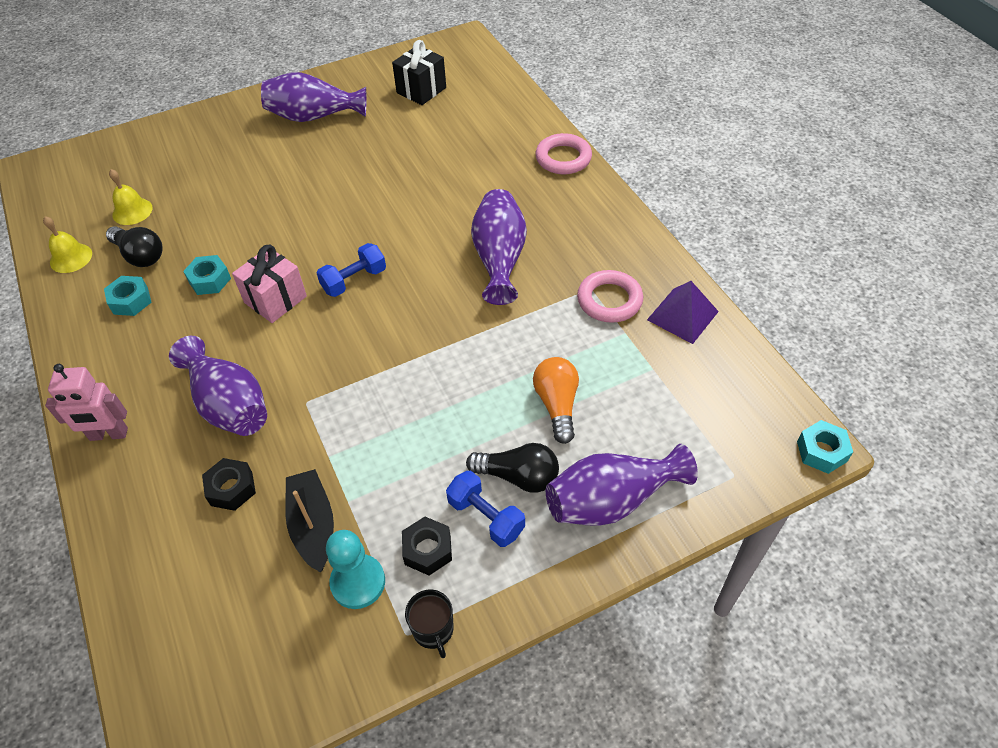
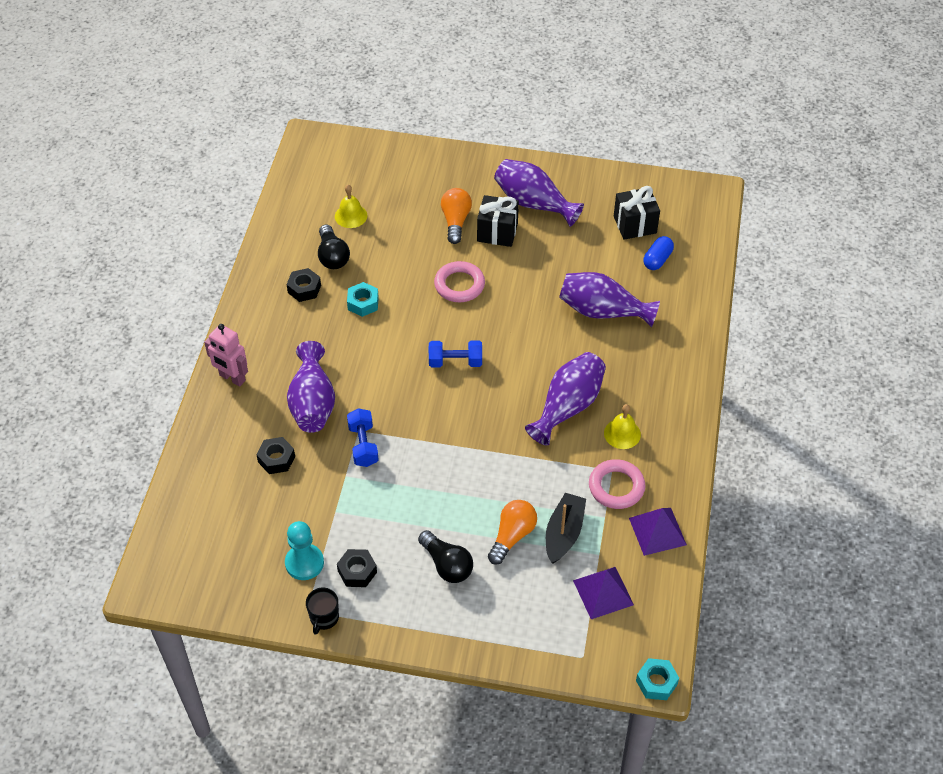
camera: 35 degrees right, 0 degrees up
(71, 258) = (289, 231): yellow bell -> yellow bell (622, 433)
(130, 301) = (304, 289): turquoise nut -> black nut
(249, 164) = (455, 221): none -> orange light bulb
(275, 299) = (394, 344): pink gift -> none
(299, 154) = (497, 232): none -> black gift
(313, 525) = (305, 513): black boat -> black boat (564, 533)
(466, 106) = (657, 260): none -> blue capsule
(486, 517) = (406, 576): blue dumbbell -> blue dumbbell (363, 445)
(563, 158) = (690, 352): pink ring -> pink ring (459, 285)
(612, 500) = (490, 618): purple vase -> purple vase (602, 311)
(691, 401) = (603, 592): none -> purple pyramid

